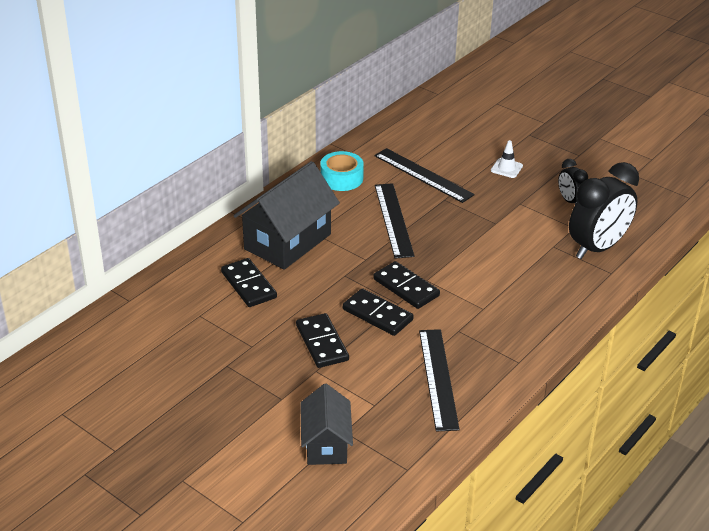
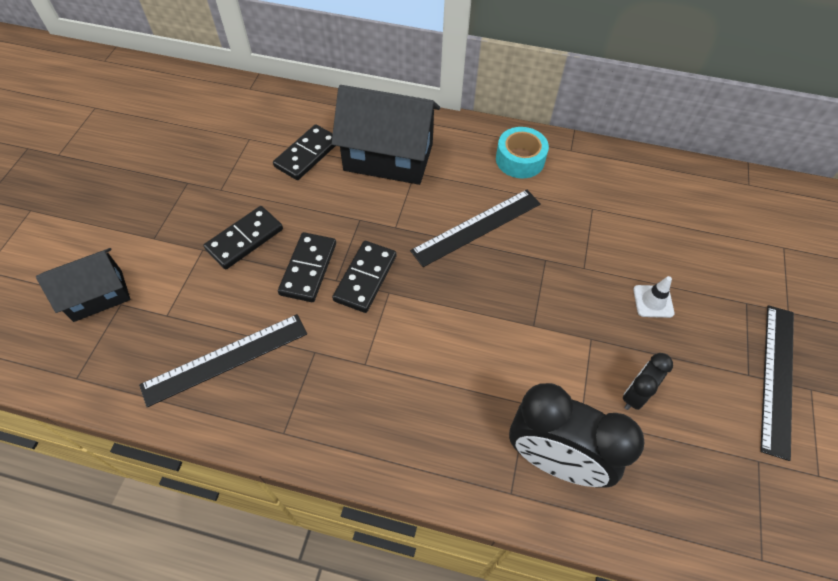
camera: 65 degrees right, 20 degrees up
(423, 175) = (577, 225): black ruler -> black ruler (777, 378)

